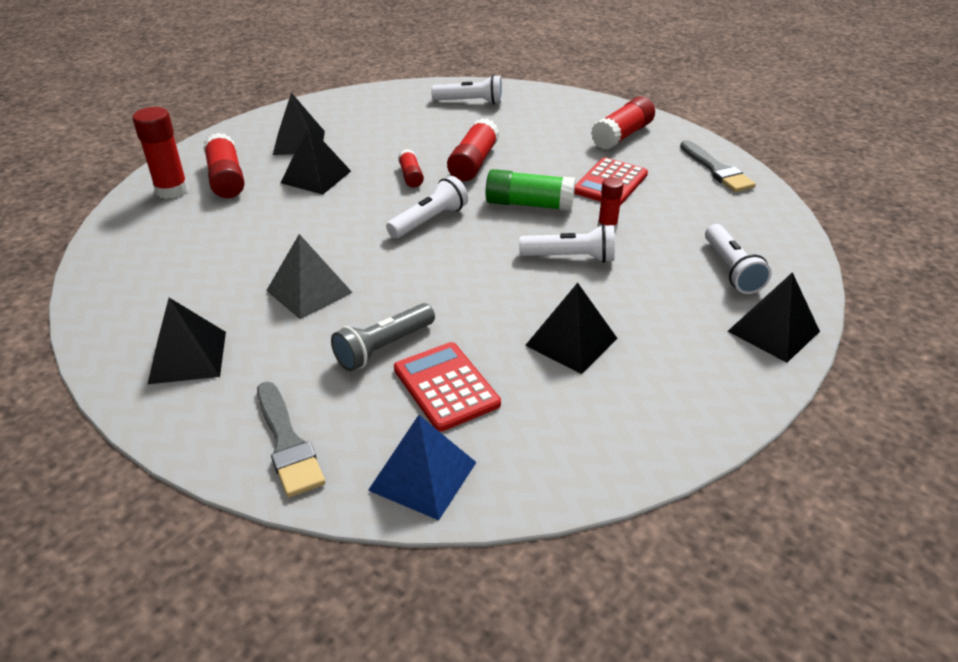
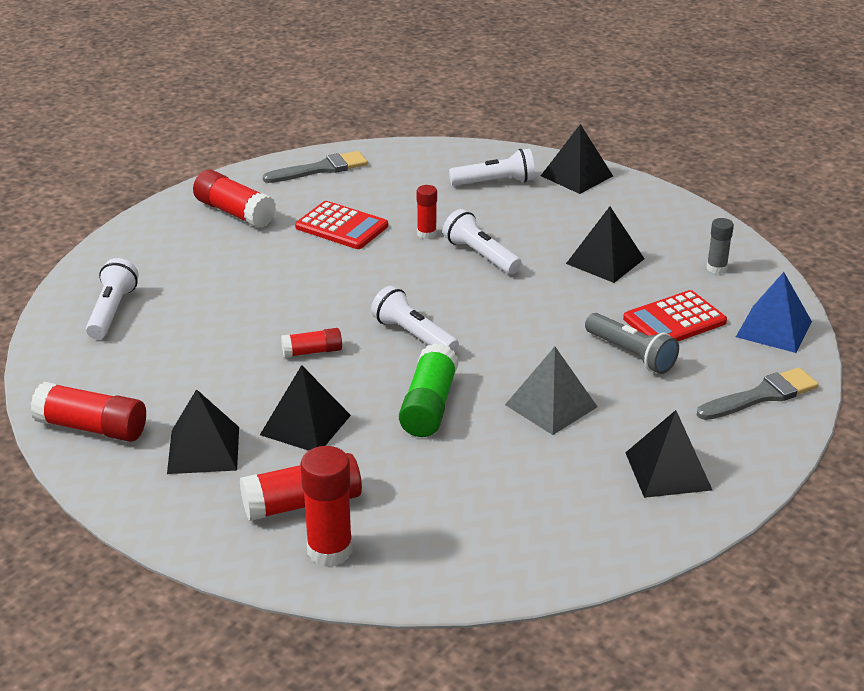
camera: 90 degrees left, 5 degrees down
(473, 163) = (285, 308): red glue stick -> red glue stick (92, 428)
(529, 204) = (382, 274): green glue stick -> green glue stick (429, 406)
(566, 438) = (716, 268): none -> grey glue stick
(570, 257) = (481, 255): white flashlight -> white flashlight turned 45 degrees counterclockwise

